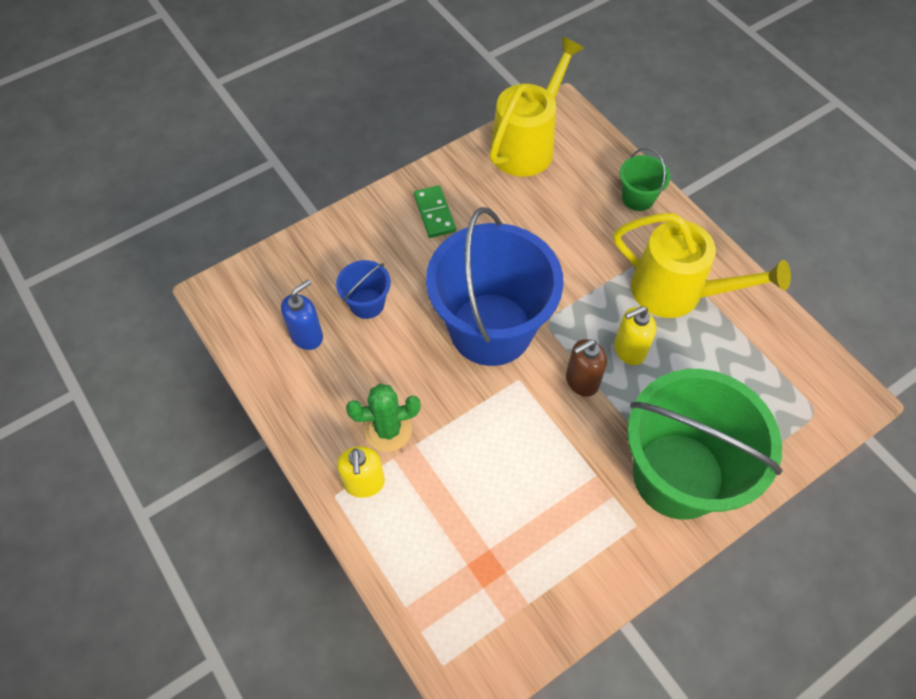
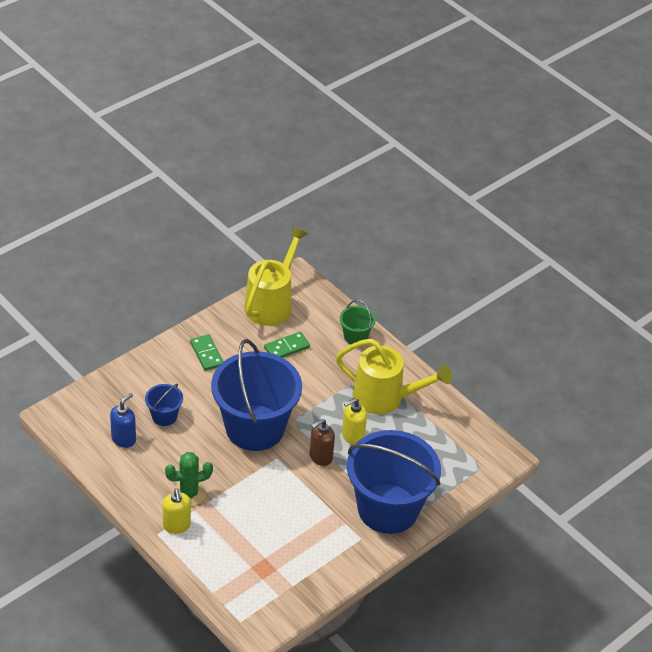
camera: 10 degrees left, 15 degrees down
(543, 209) = (287, 347): none -> green domino
(678, 475) = (388, 509): green bucket -> blue bucket

